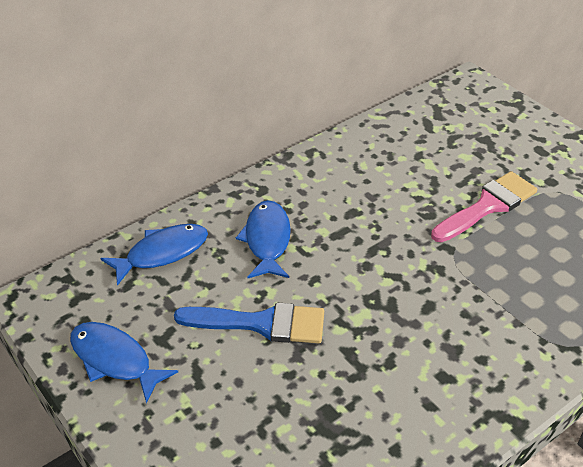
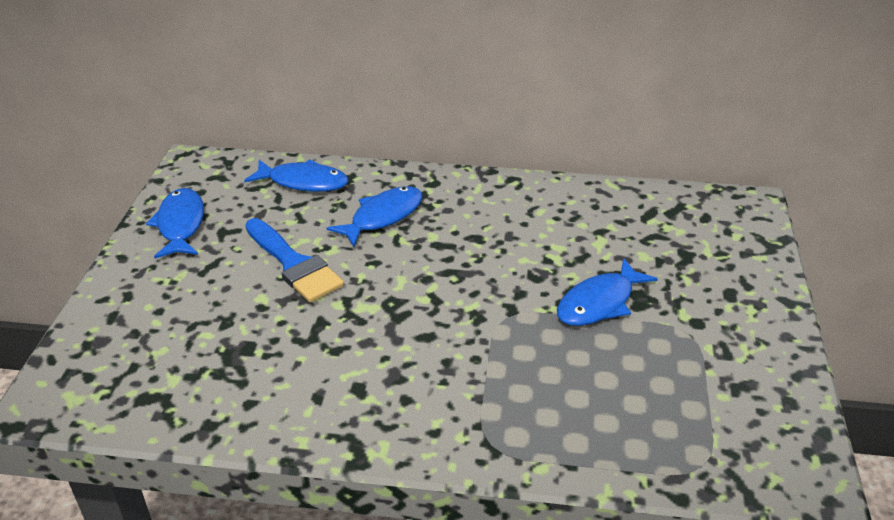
camera: 45 degrees right, 5 degrees down
(488, 206) = (599, 303): pink brush -> blue fish

